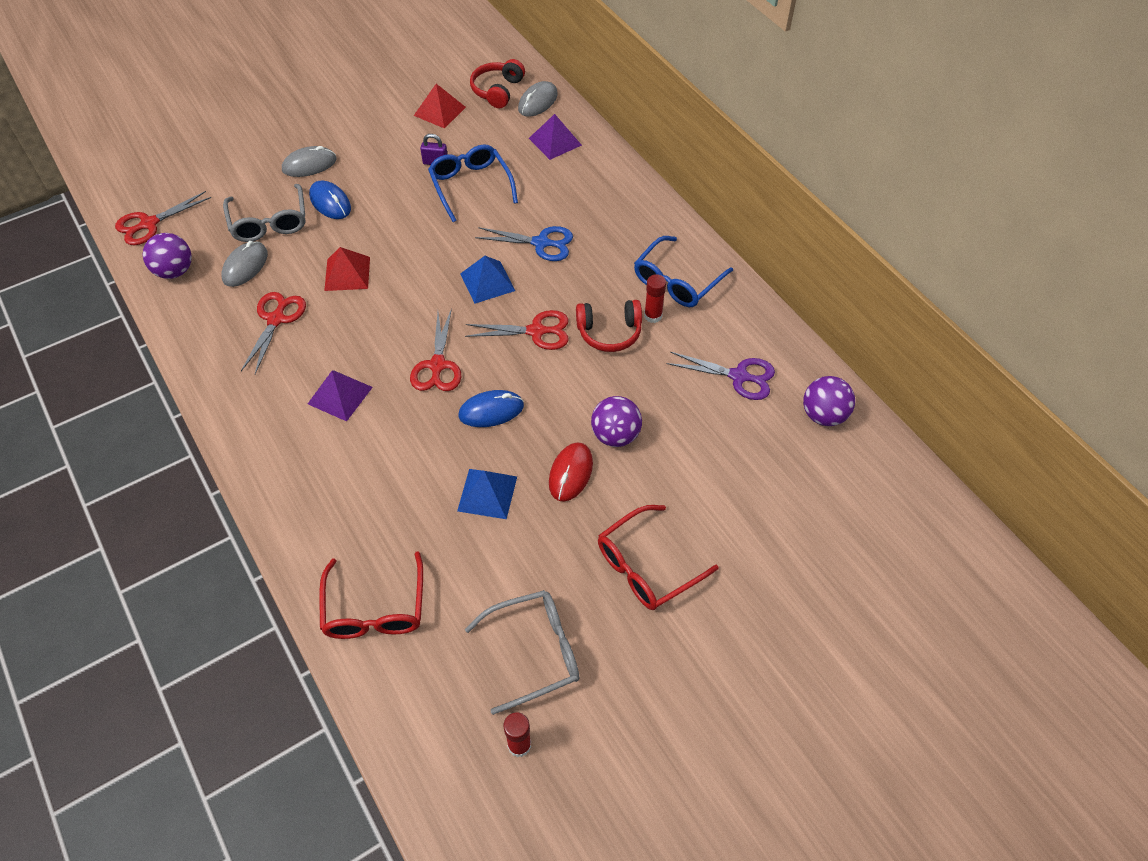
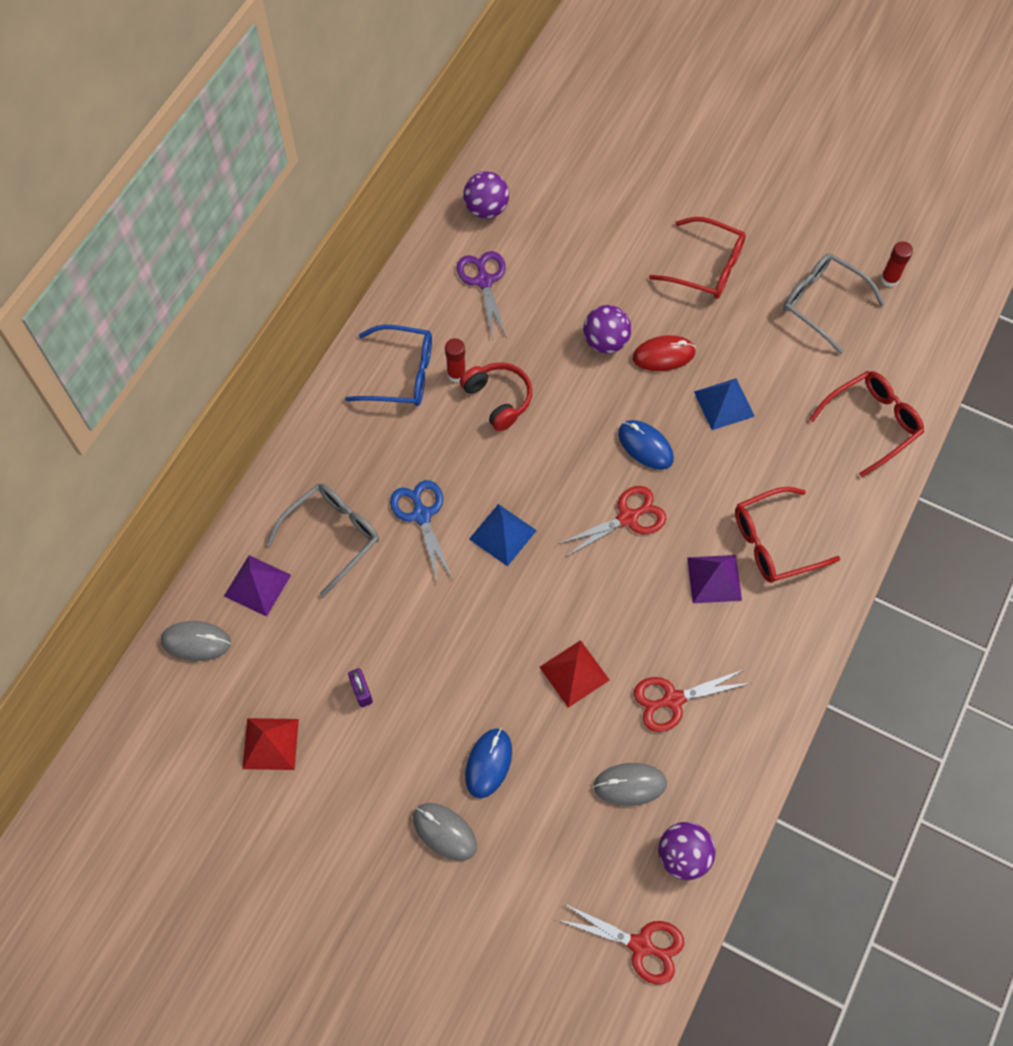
camera: 120 degrees left, 10 degrees up
(269, 222) = (556, 808): grey glasses -> grey glasses (332, 536)
(333, 455) = (774, 542): none -> red glasses
(471, 186) = (378, 631): blue glasses -> none
(497, 90) = (197, 700): red headphones -> none
(536, 331) = (536, 459): red scissors -> none

